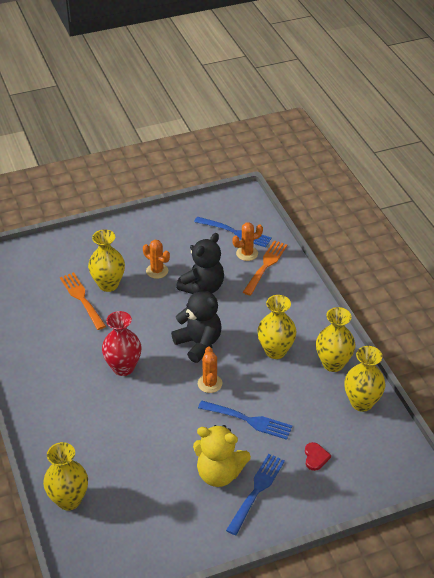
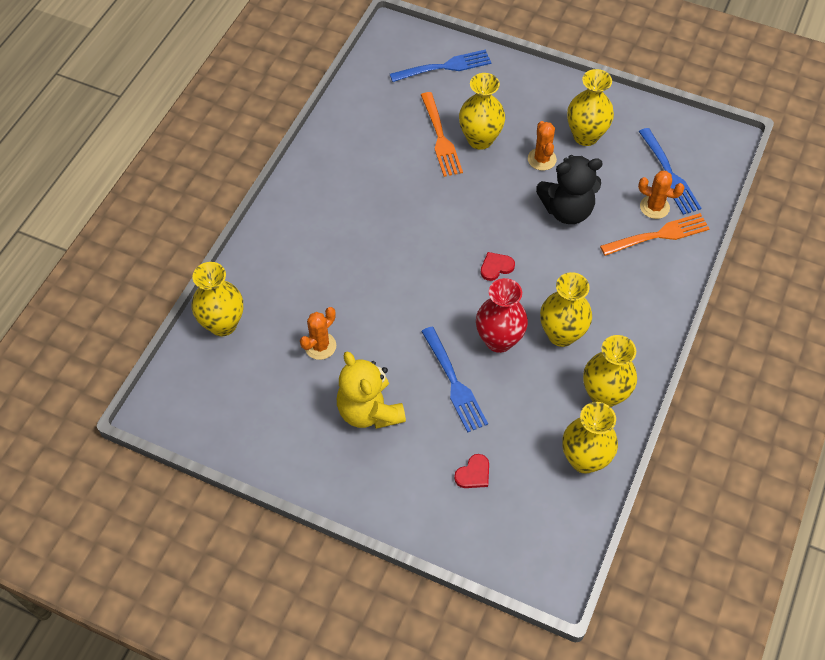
camera: 45 degrees right, 15 degrees up
(82, 299) = (440, 137): orange fork -> orange fork turned 150 degrees clockwise
(123, 367) = (401, 236): red vase -> red vase (499, 340)
(167, 243) = (585, 136): none -> yellow vase
(199, 344) = (496, 267): black teddy bear -> red heart
(210, 383) = (460, 316): orange cactus -> orange cactus (320, 346)
(256, 491) = (382, 457): blue fork -> blue fork (444, 67)

